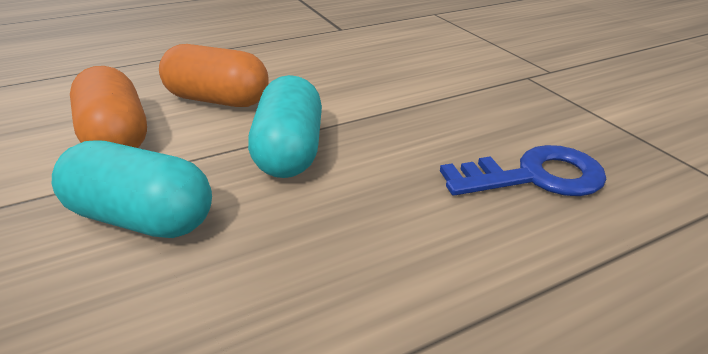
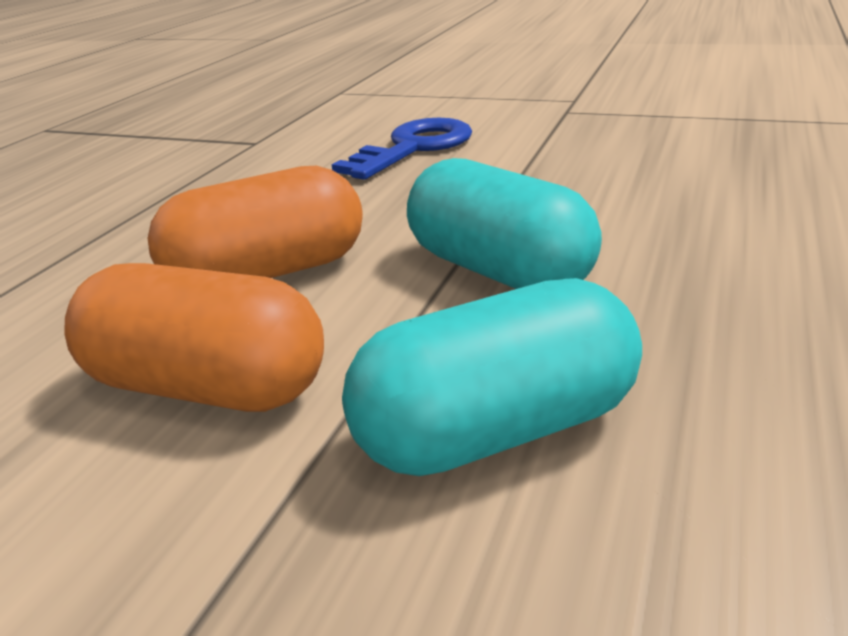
camera: 40 degrees left, 5 degrees down
(535, 176) = (750, 176): blue key -> blue key (414, 148)

